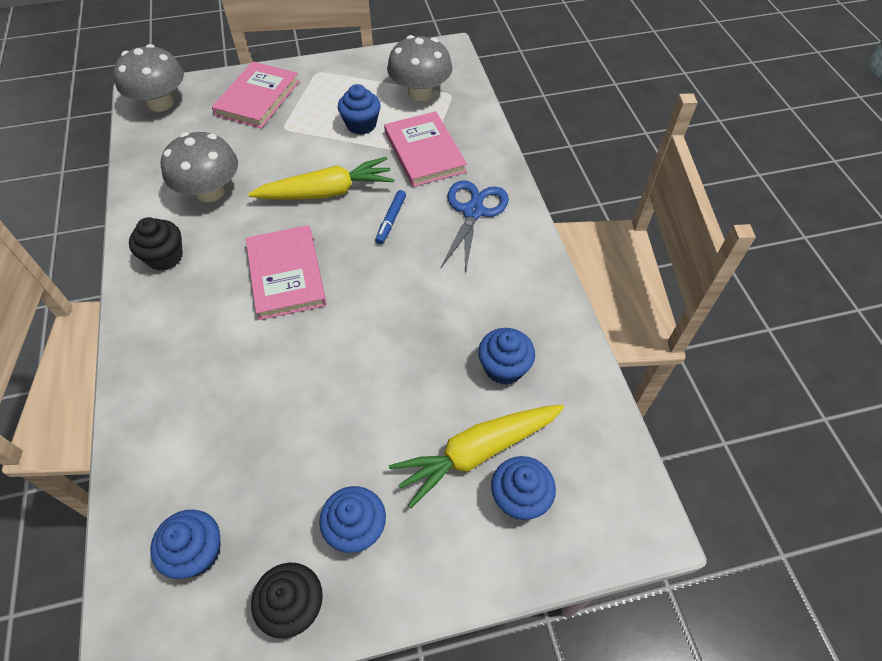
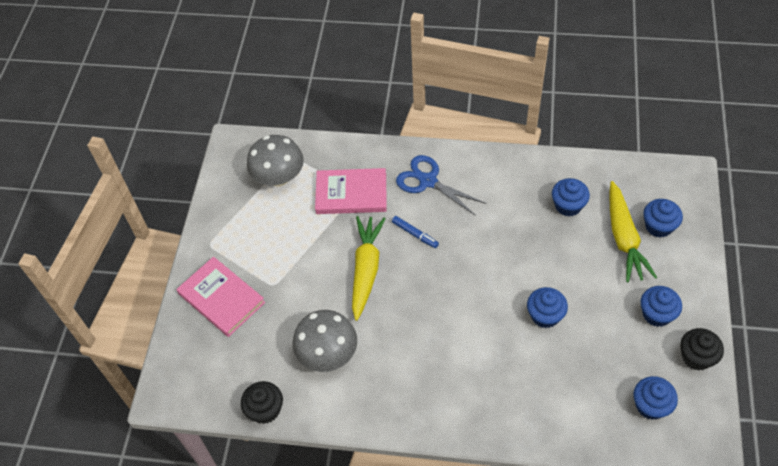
camera: 65 degrees left, 0 degrees up
(161, 103) = (186, 380): grey mushroom -> none
(165, 257) = (389, 398): black cupcake -> black cupcake (265, 410)
(286, 274) = (442, 314): pink book -> none
(361, 125) = (297, 228): blue cupcake -> blue cupcake (545, 315)

